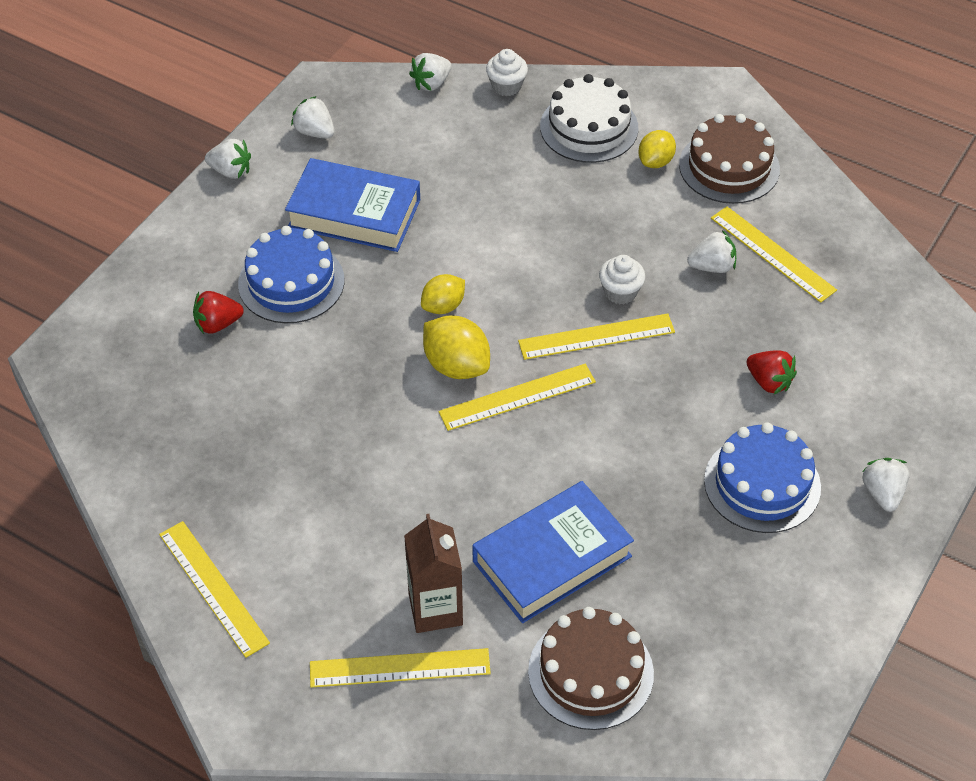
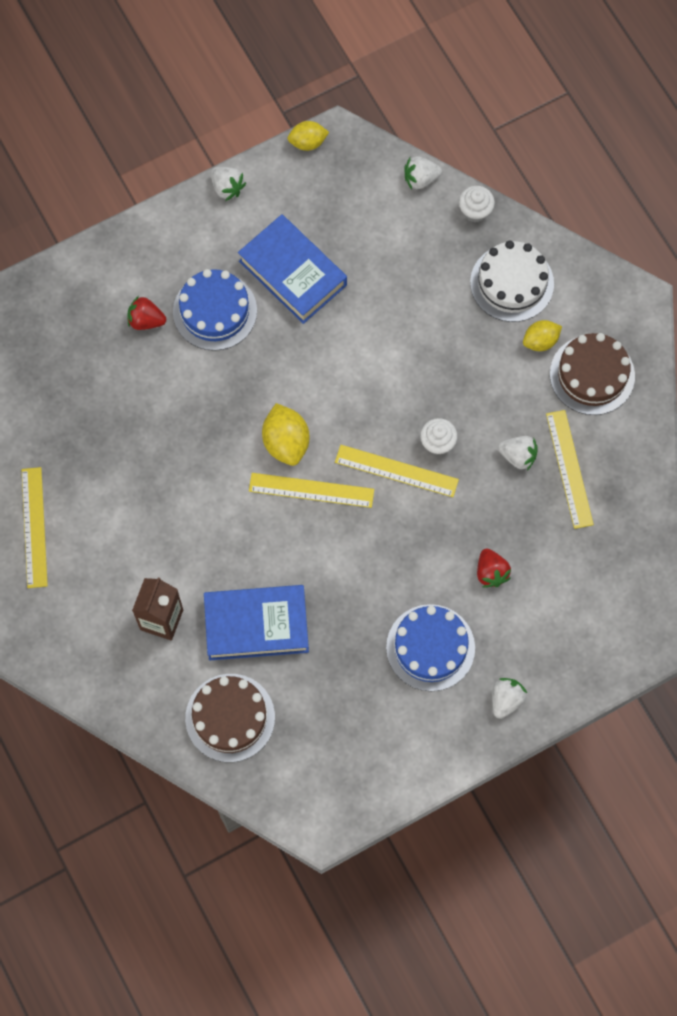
camera: 30 degrees right, 20 degrees up
(315, 132) = (307, 182): white strawberry -> none
(400, 668) = (116, 648): yellow ruler -> none
(443, 306) = (307, 388): yellow lemon -> yellow lemon (308, 142)

